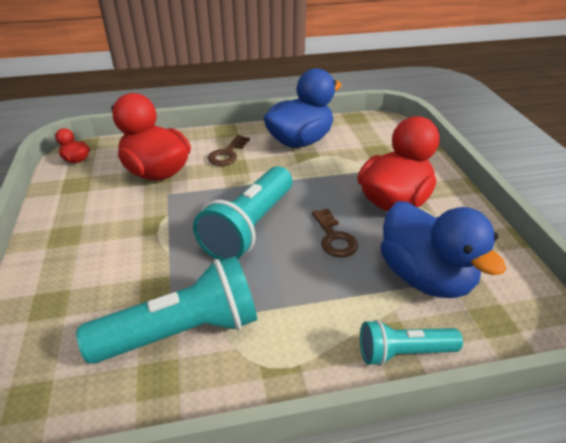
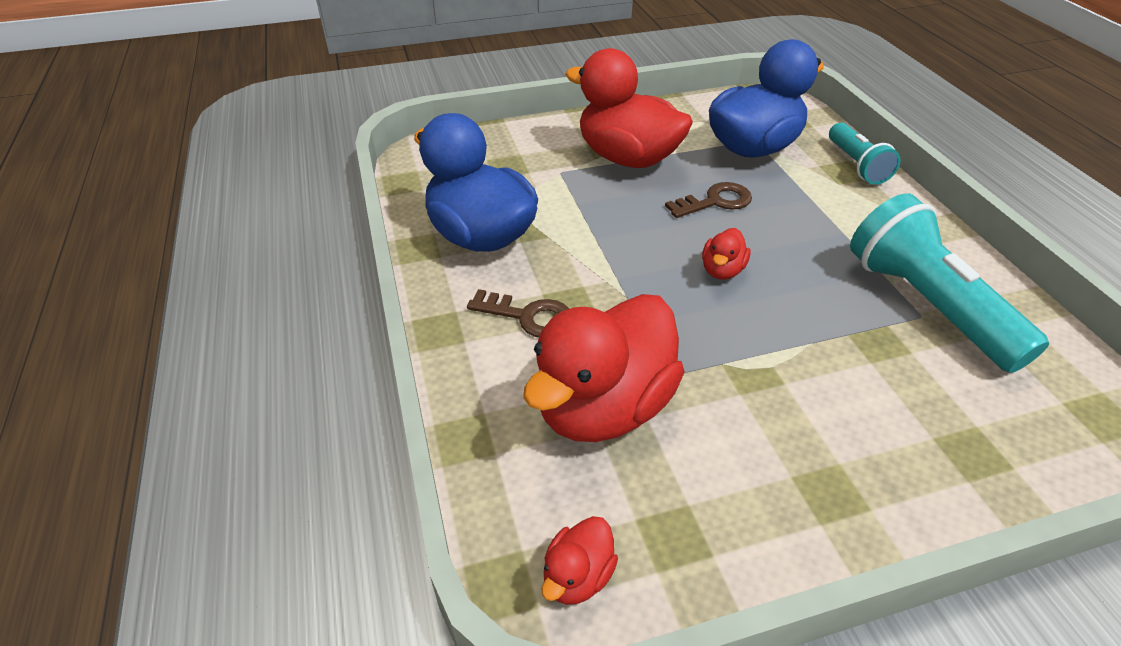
camera: 95 degrees left, 5 degrees up
(250, 227) = (722, 270): turquoise flashlight -> red duck

